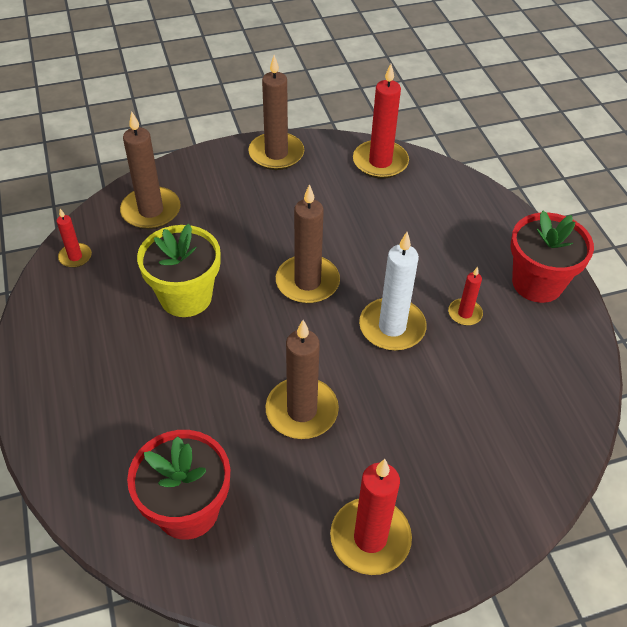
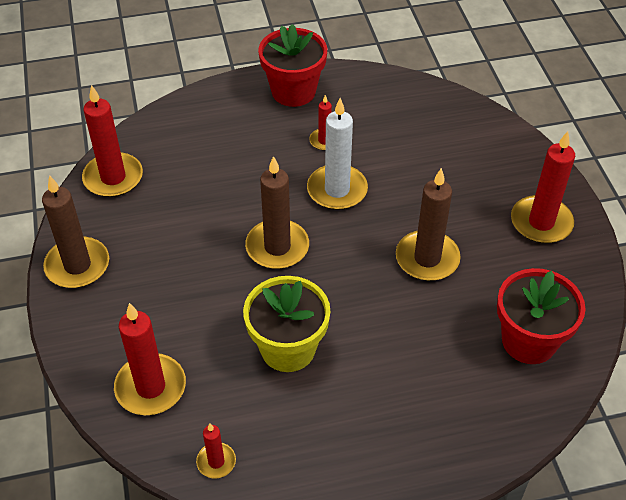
camera: 85 degrees left, 0 degrees up
(151, 211) = (150, 387): brown candle -> red candle

